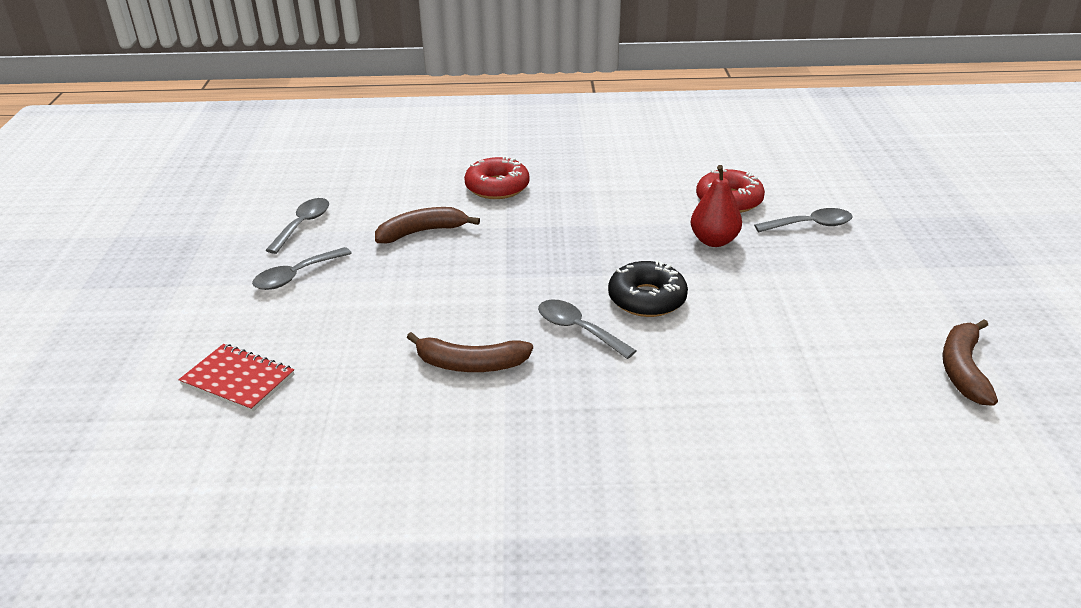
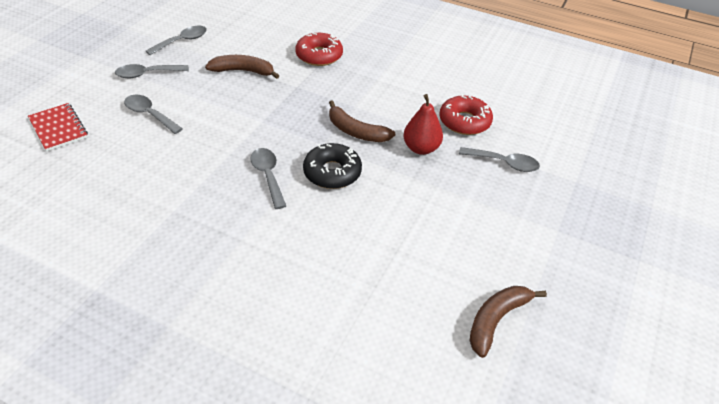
camera: 25 degrees right, 10 degrees up
(352, 319) = (149, 114): none -> grey spoon
(470, 364) = (184, 172): brown banana -> brown banana (356, 131)

